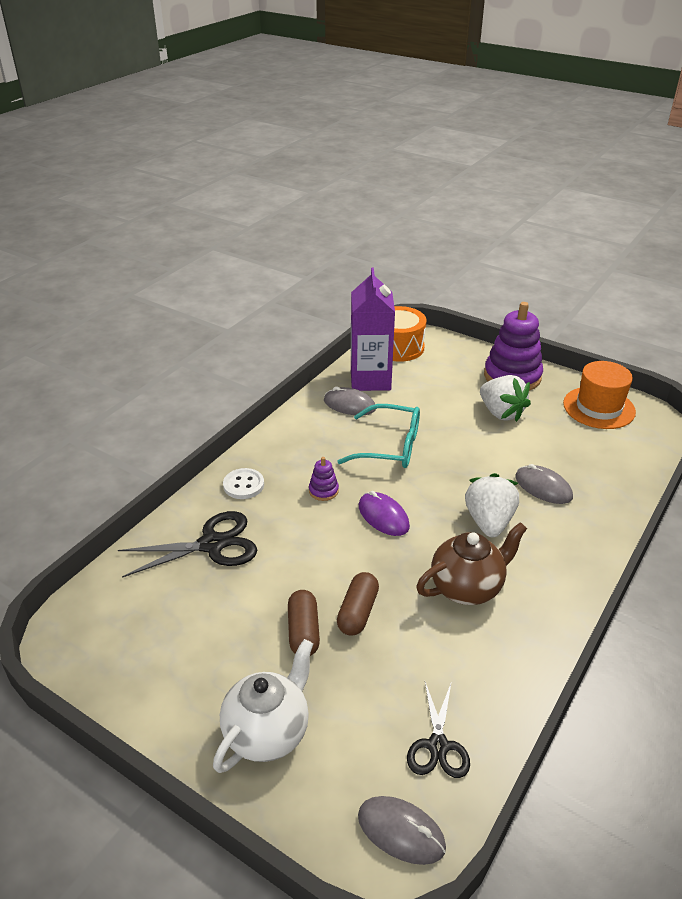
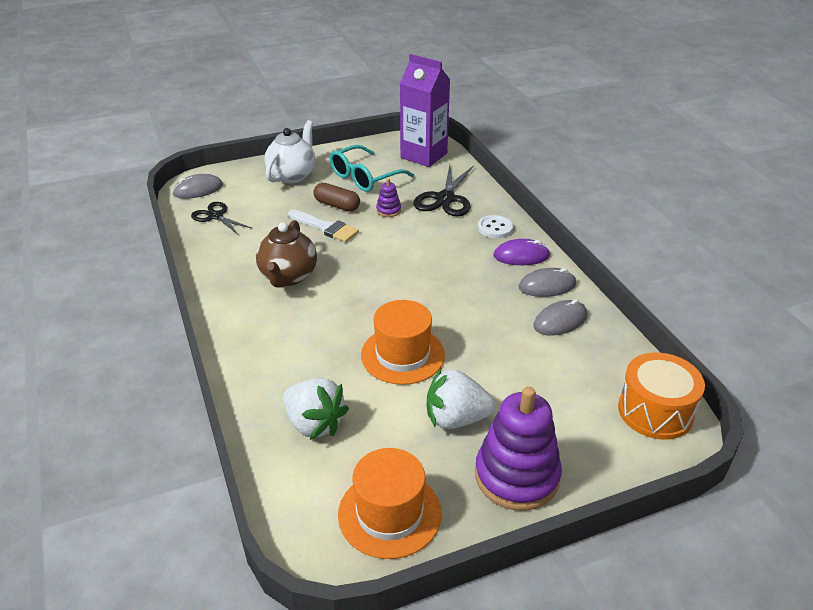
camera: 125 degrees right, 0 degrees up
(268, 732) = (292, 175): white teapot -> white teapot turned 135 degrees counterclockwise
(323, 491) = (451, 259): purple stacking toy -> purple stacking toy (388, 210)
(358, 612) = (326, 228): brown capsule -> white brush
(370, 379) = (597, 355): purple carton -> purple carton (423, 155)
(383, 516) = (394, 273): purple mouse -> purple mouse (521, 256)
(390, 447) = (472, 316): turquoise glasses -> turquoise glasses (364, 177)
(475, 461) = (402, 355): none -> orange hat
(489, 522) = (329, 320): white strawberry -> white strawberry (314, 424)
(543, 487) = (328, 376): grey mouse -> grey mouse (547, 286)

